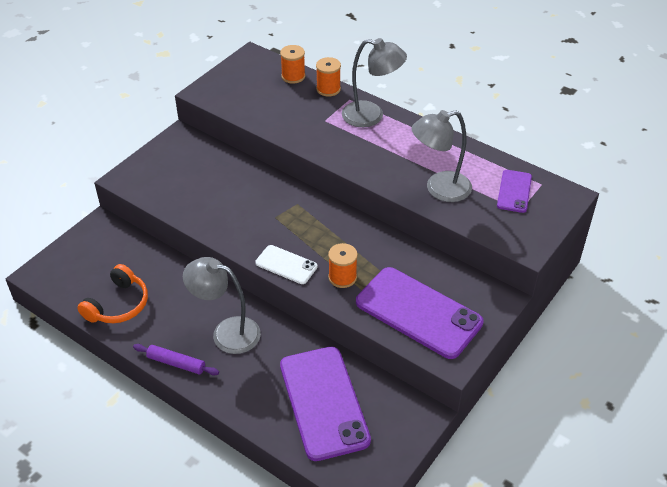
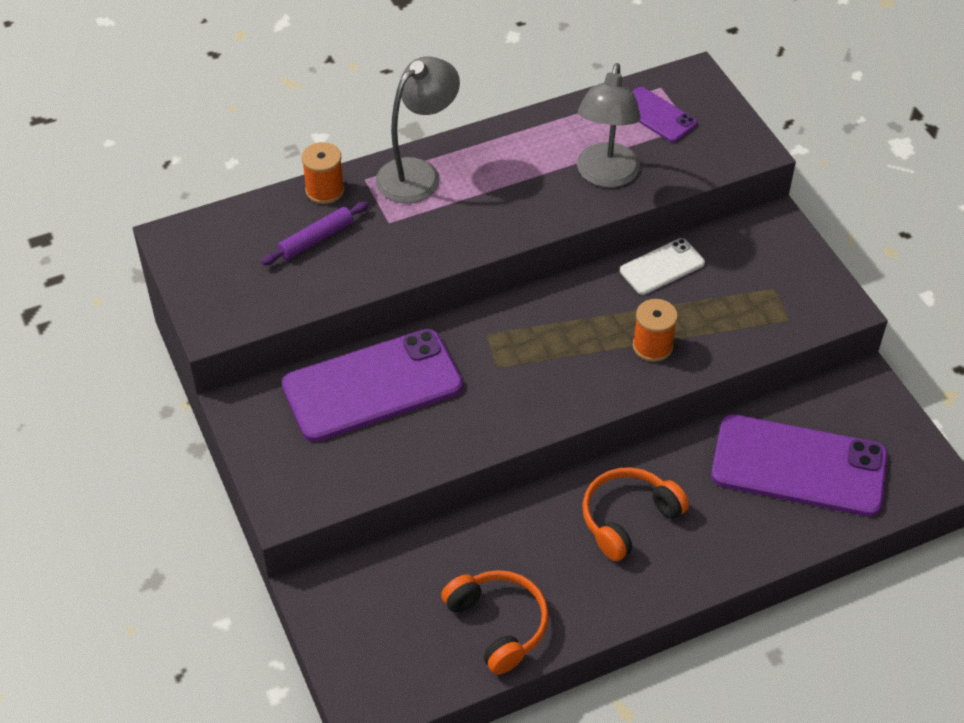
camera: 60 degrees left, 5 degrees up
(176, 363) = (648, 594): purple rolling pin -> purple rolling pin (316, 239)
(226, 332) = (628, 518): grey lamp -> orange headphones
(286, 265) = (593, 392): white phone -> white phone (662, 267)
(293, 76) = (264, 214): orange spool -> none
(418, 312) = (754, 302): purple phone -> purple phone (372, 386)

